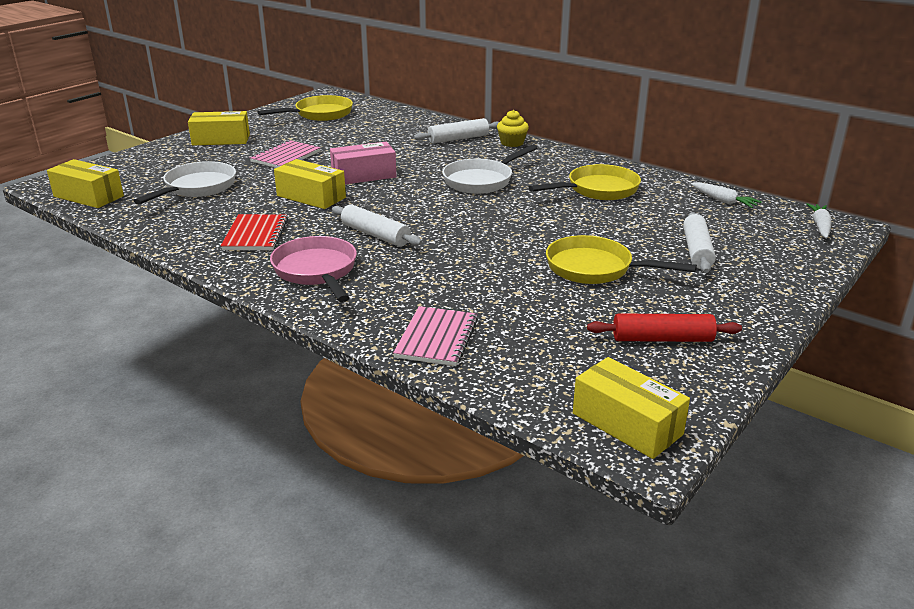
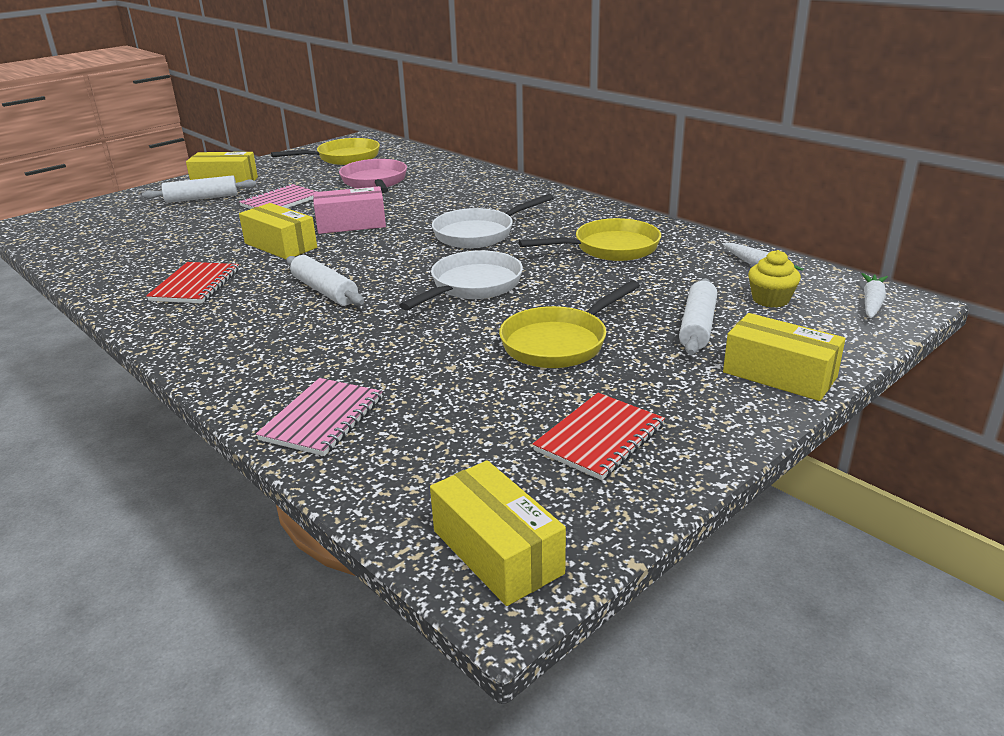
camera: 10 degrees right, 0 degrees up
(88, 196) = (53, 237): yellow box -> yellow box (779, 375)
(197, 188) = (167, 232): white pan -> white pan (472, 286)
(317, 271) = (234, 330): pink pan -> pink pan (375, 182)
(458, 139) = (478, 187): white rolling pin -> white rolling pin (202, 198)
(512, 143) = (536, 193): yellow cupcake -> yellow cupcake (770, 299)
(595, 268) = (559, 343): yellow pan -> yellow pan turned 75 degrees counterclockwise
(662, 339) = (600, 438): red rolling pin -> red notebook

